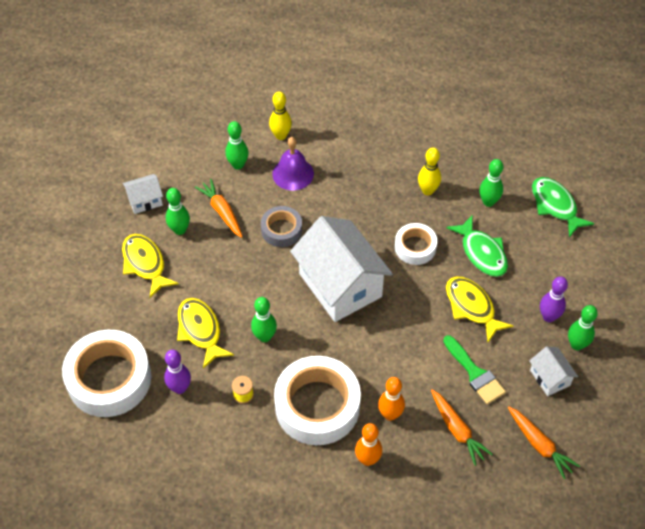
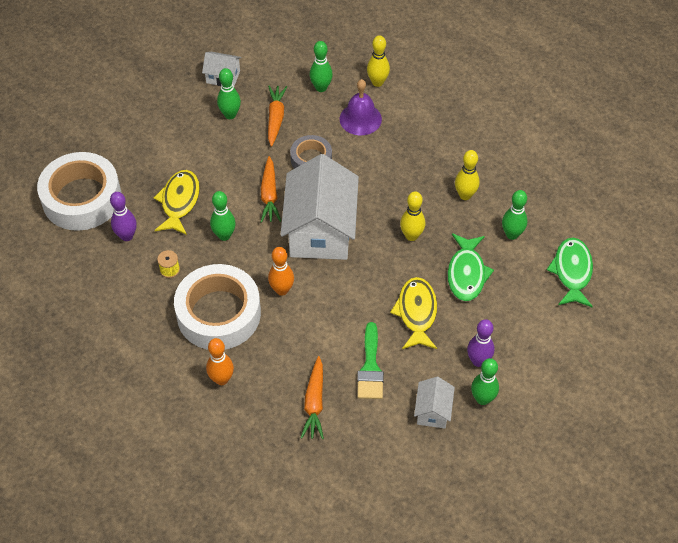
camera: 35 degrees right, 0 degrees up
(145, 264) = (181, 126): yellow fish -> none
(390, 414) = (270, 356): orange bowling pin -> orange bowling pin (282, 290)
(415, 247) = (411, 236): white tape -> yellow bowling pin
(539, 445) = (373, 458): orange carrot -> orange carrot (269, 195)

